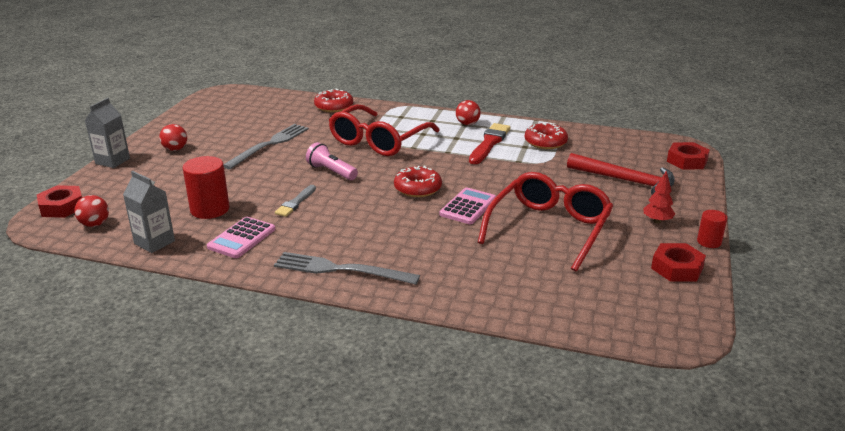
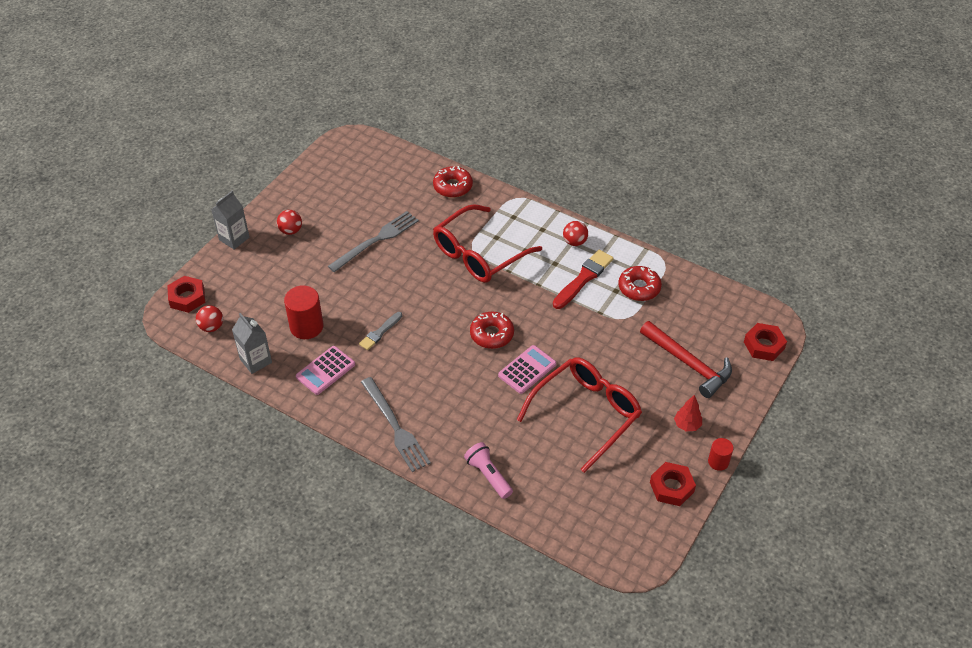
camera: 15 degrees right, 20 degrees up
(331, 172) = (422, 294): pink flashlight -> pink flashlight (488, 475)
(341, 269) = (395, 427): grey fork -> grey fork turned 150 degrees counterclockwise

